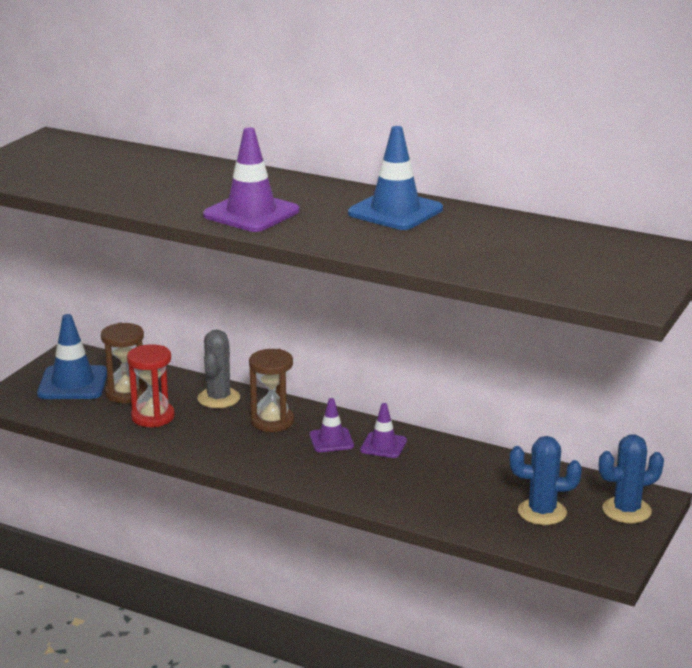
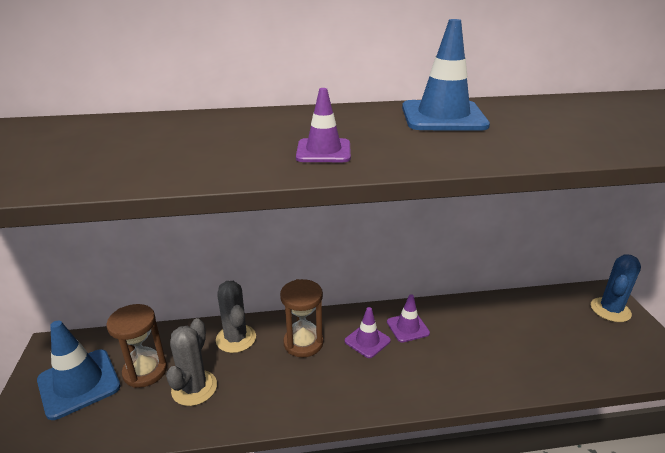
camera: 35 degrees left, 5 degrees up
(153, 417) = (194, 388): red hourglass -> grey cactus
(251, 213) = (323, 151): purple traffic cone -> purple traffic cone, size x0.59
(542, 512) = (575, 338): blue cactus -> none

